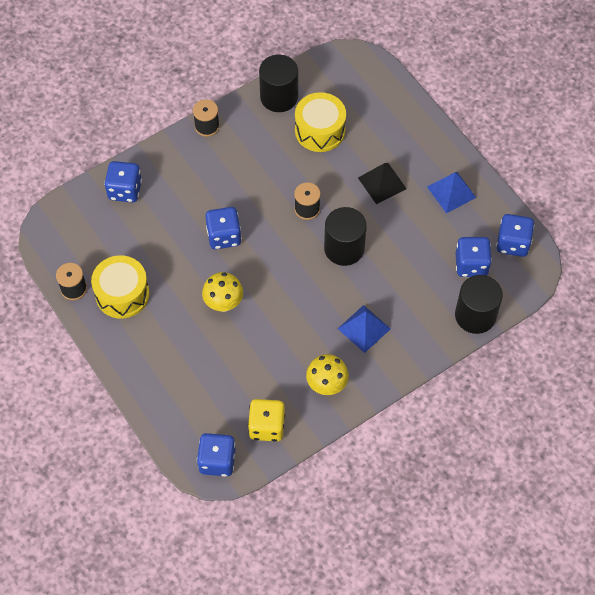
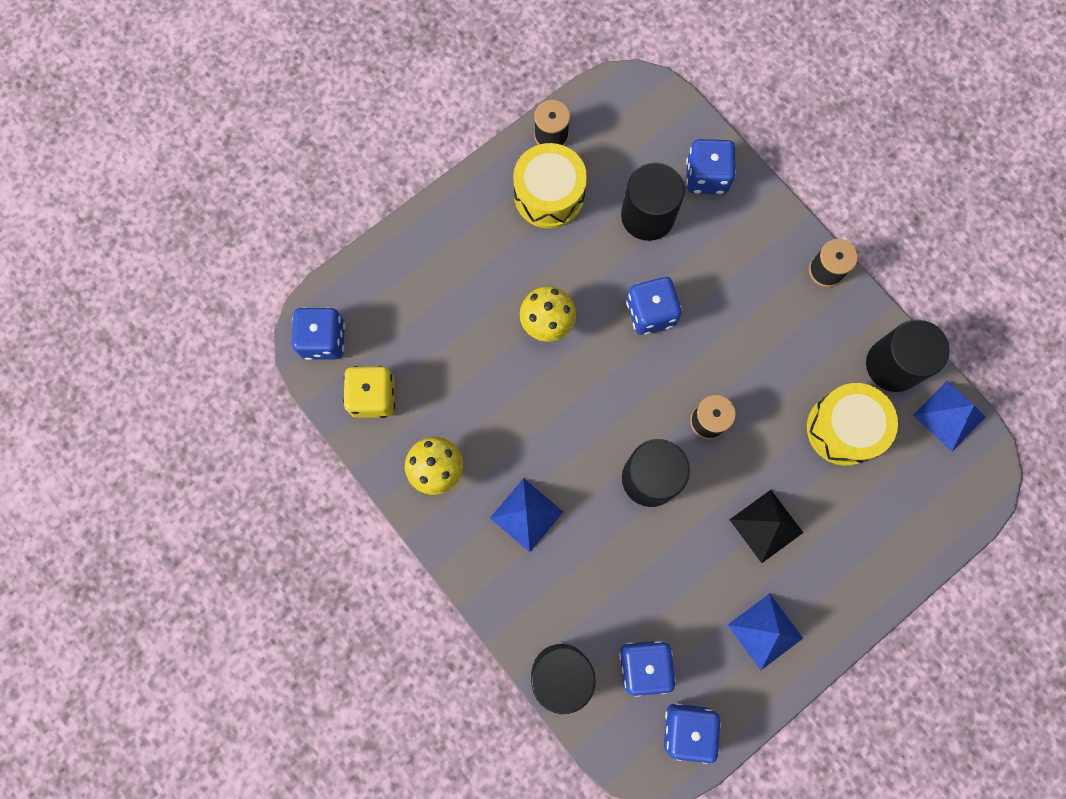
camera: 85 degrees right, 15 degrees up
(149, 230) = (647, 216): none -> black cylinder
(316, 71) = (949, 416): none -> blue pyramid

